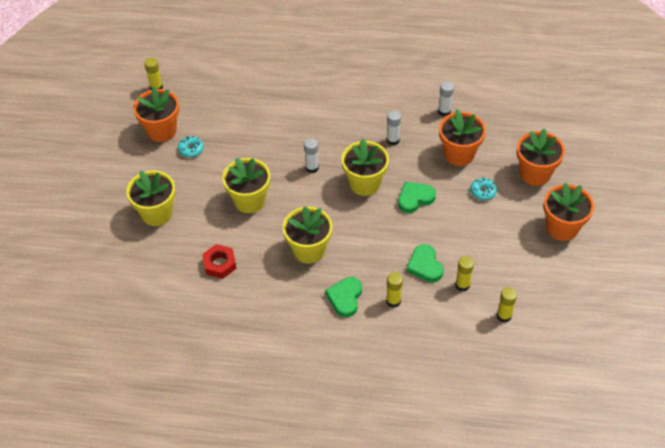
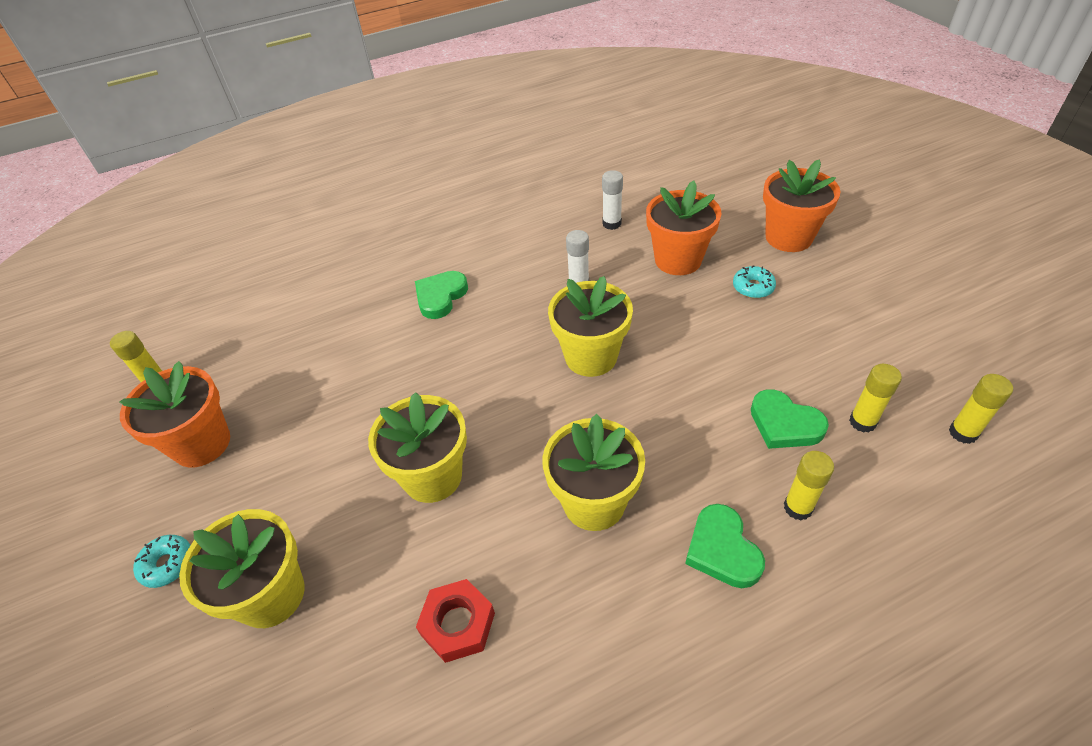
camera: 30 degrees left, 5 degrees down
(191, 149) = (274, 447): turquoise donut -> turquoise donut (167, 564)
(312, 168) = (495, 375): white glue stick -> none
(415, 198) = (677, 340): green heart -> green heart (440, 297)
(562, 228) = (889, 279): orange flower pot -> none

